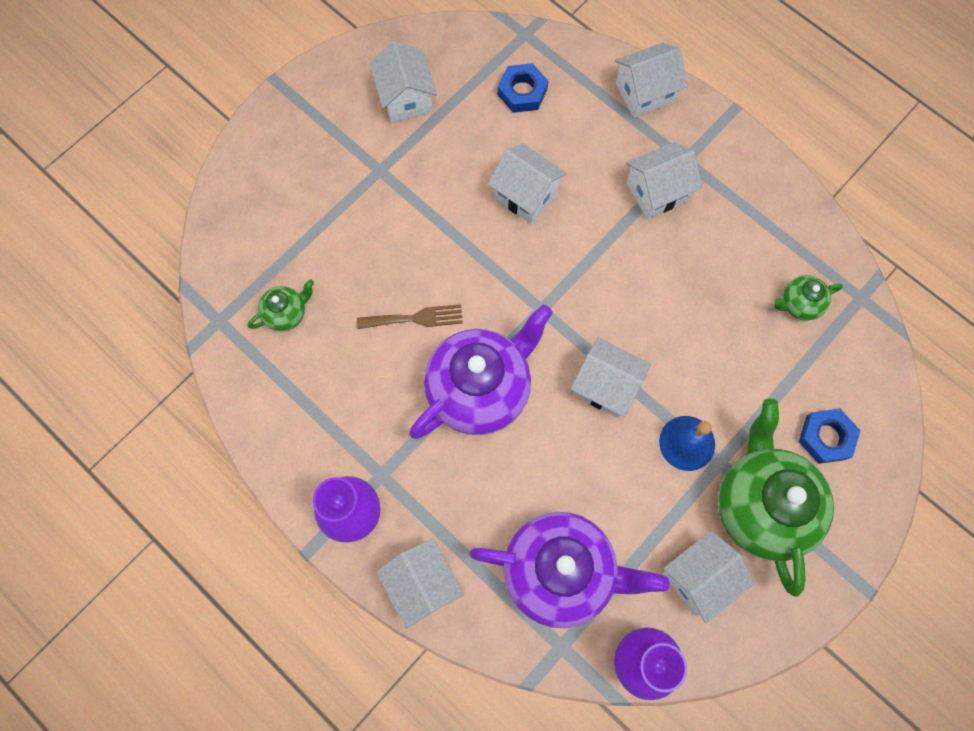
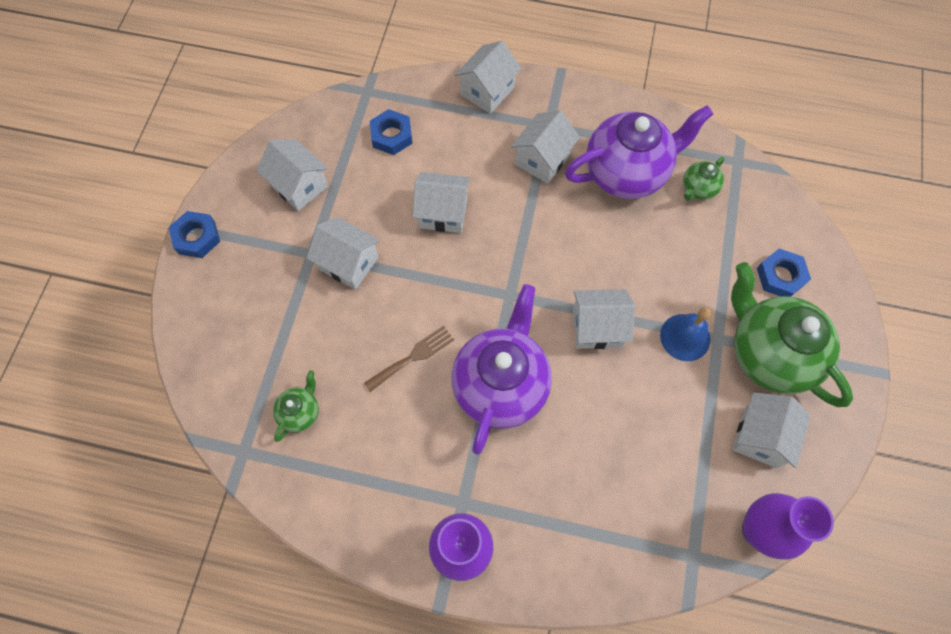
camera: 30 degrees left, 5 degrees down
(286, 101) = (197, 237): none -> blue nut
(422, 584) = (552, 574): white house -> white house (349, 263)
(560, 572) = (654, 496): purple teapot -> purple teapot (626, 173)

